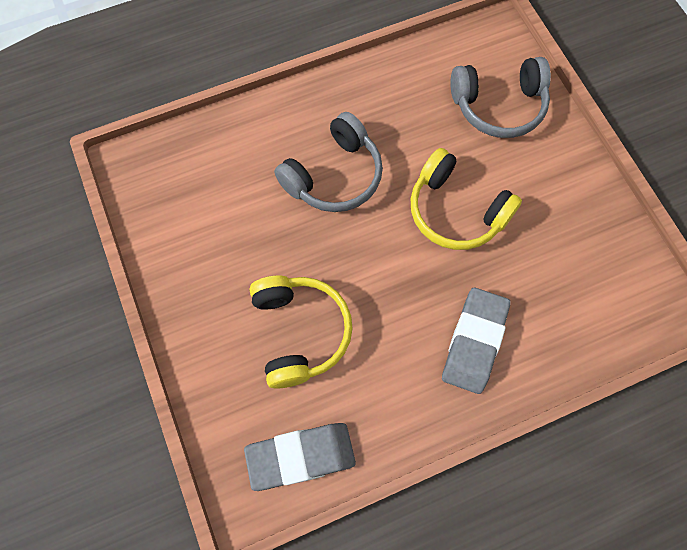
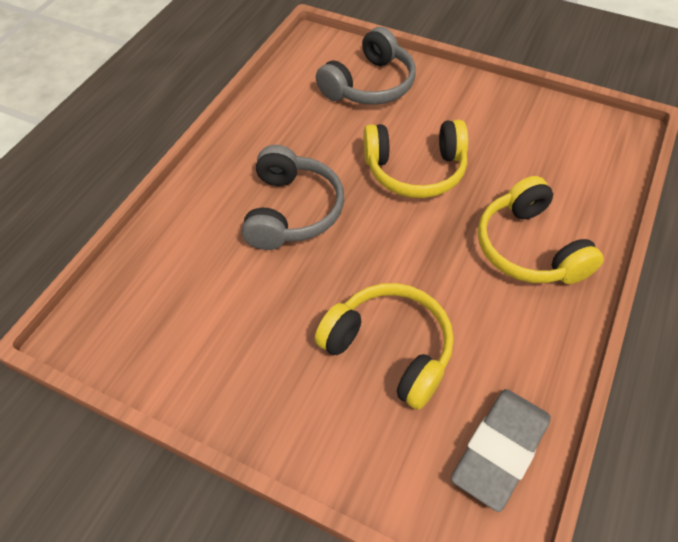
camera: 40 degrees left, 15 degrees down
(474, 342) = (529, 248): grey eraser -> yellow headphones

